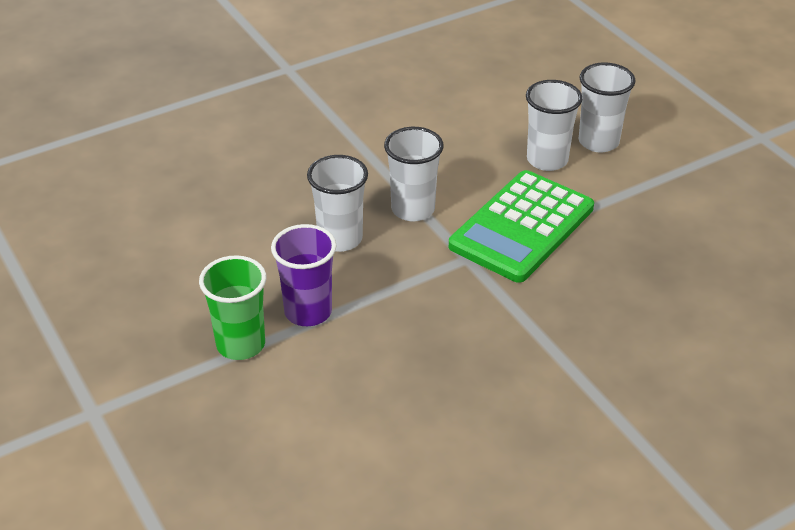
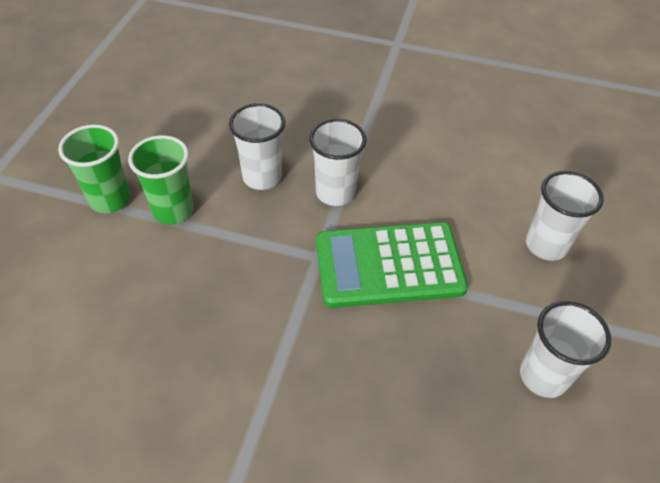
camera: 45 degrees right, 10 degrees up
(308, 312) = (173, 210): purple cup -> green cup
(547, 160) = (483, 229): white cup -> white cup (543, 376)

